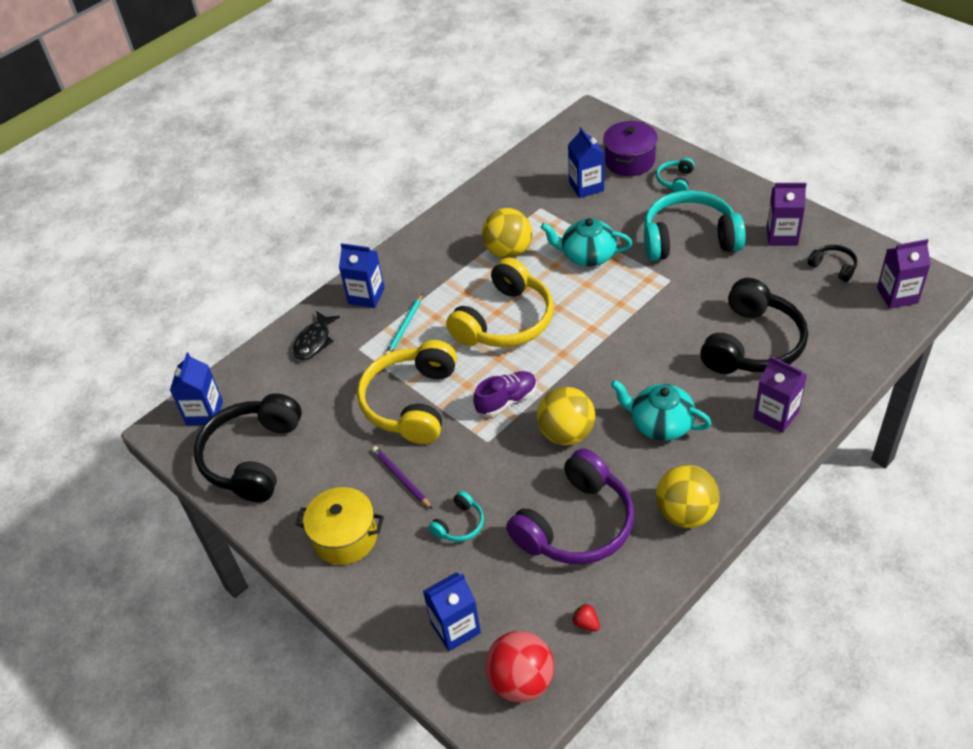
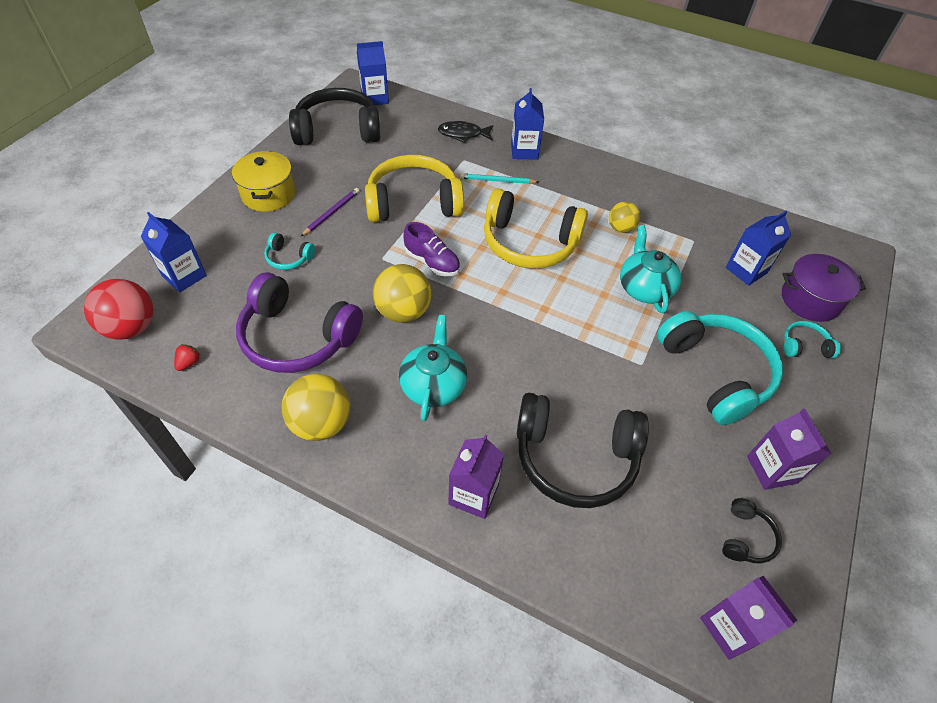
camera: 65 degrees right, 5 degrees up
(508, 251) = (620, 228): yellow ball -> yellow ball, size x0.61

